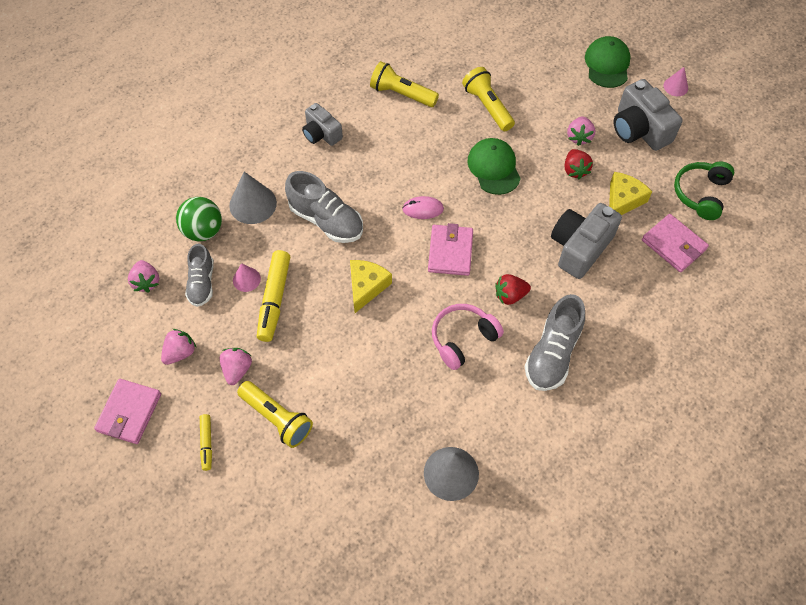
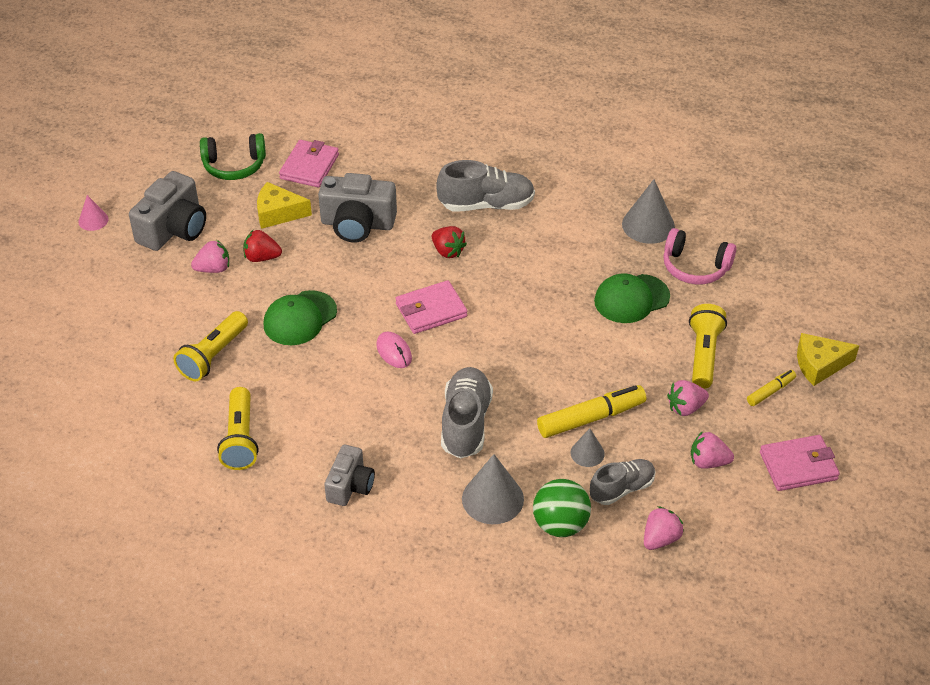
camera: 120 degrees left, 15 degrees down
(246, 279) = (587, 453): pink cone -> grey cone
(366, 286) = (519, 355): yellow cheese -> yellow cheese (819, 365)
(463, 339) = (519, 265): pink headphones -> pink headphones (695, 267)
(575, 170) = (262, 257): red strawberry -> red strawberry turned 135 degrees counterclockwise
(607, 64) = (87, 281): green cap -> green cap (631, 299)

